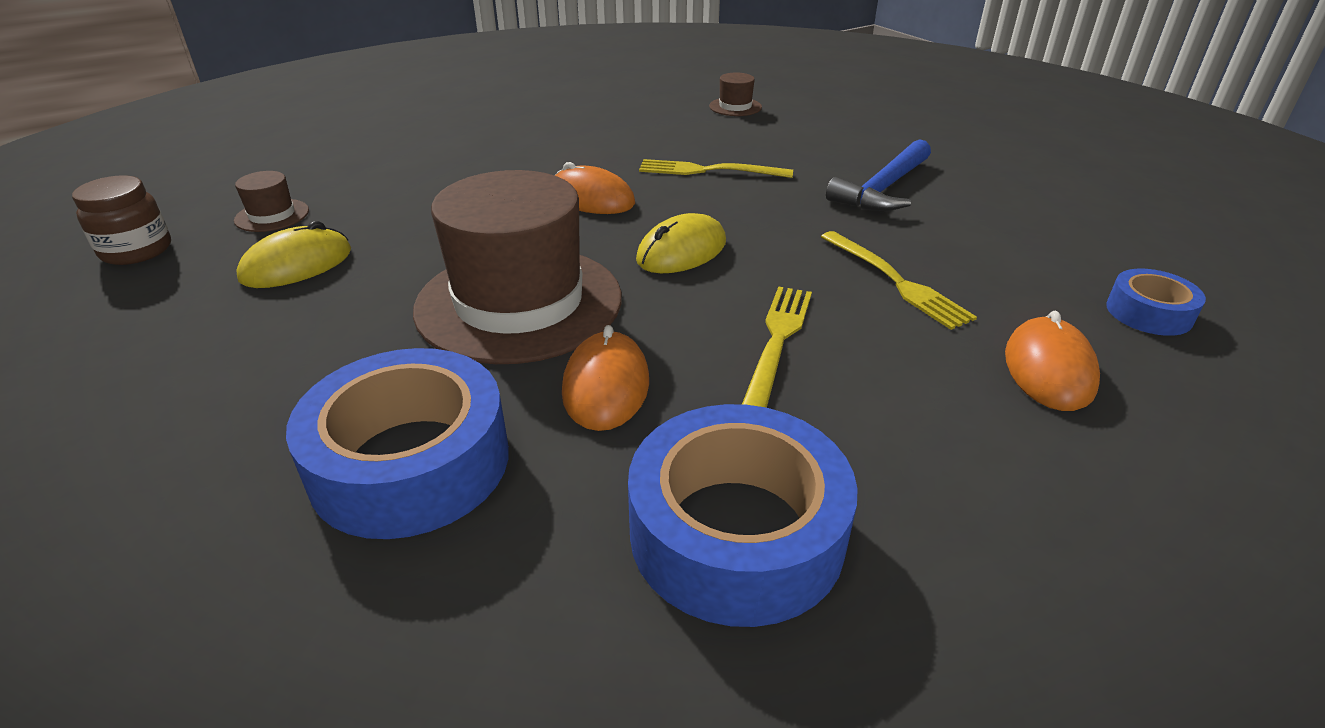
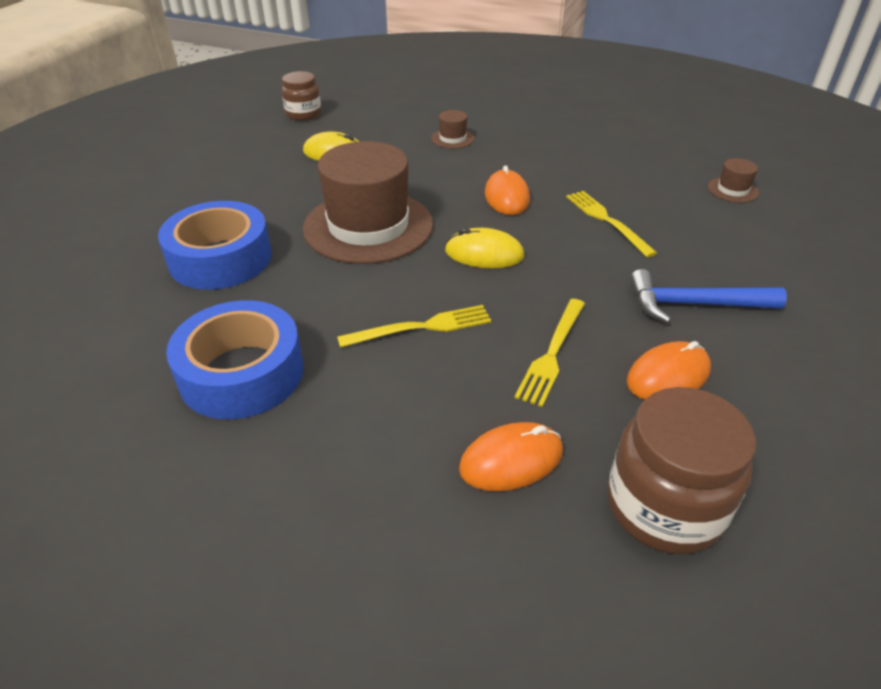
camera: 55 degrees right, 5 degrees up
(272, 215) = (368, 124): brown hat -> brown hat (452, 138)
(606, 386) = (322, 285): orange mouse -> orange mouse (668, 376)
(1149, 313) = (664, 506): blue tape -> brown jar

